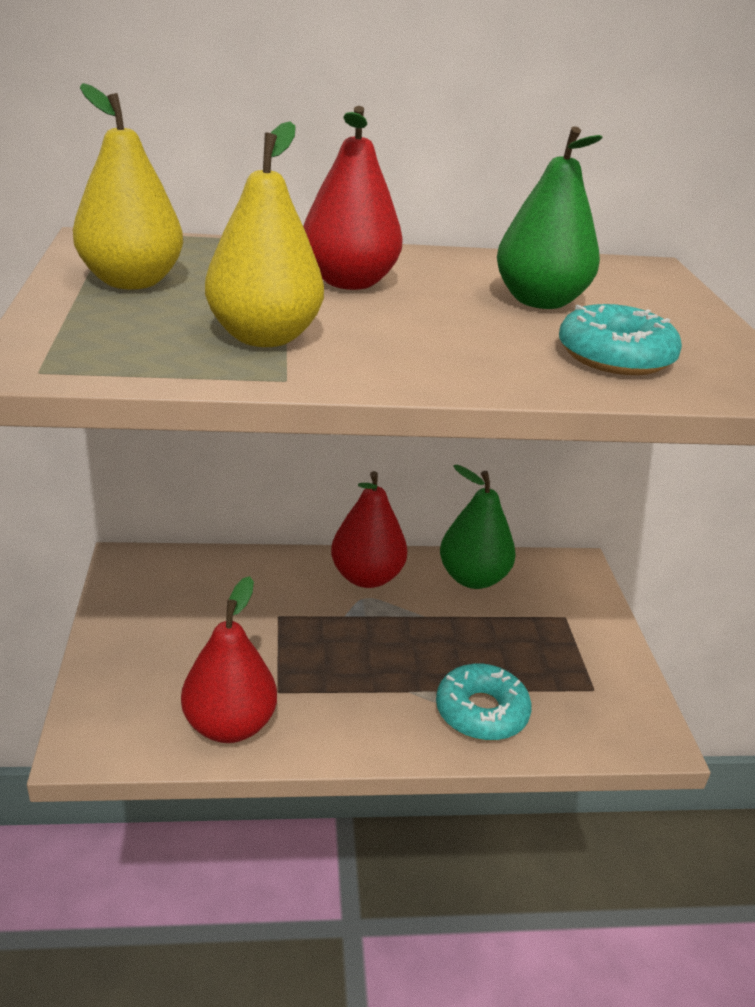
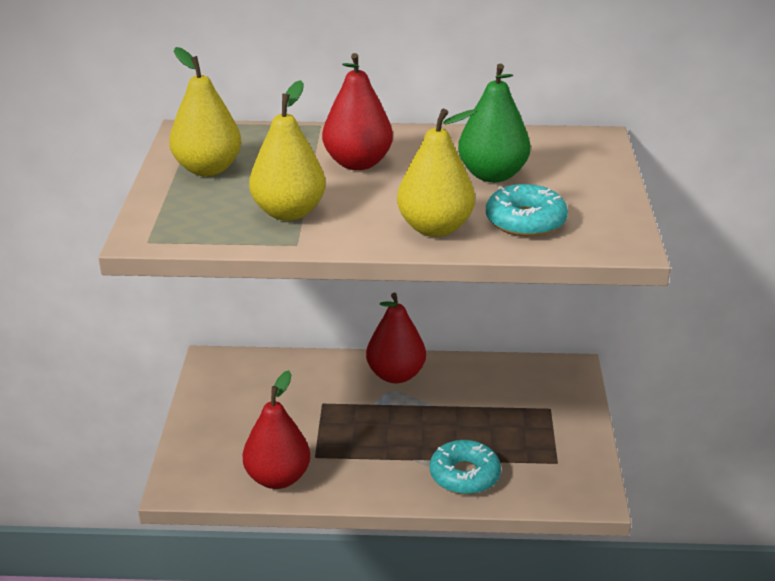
camera: 10 degrees right, 0 degrees up
(473, 578) = (482, 377): green pear -> none
(490, 362) = (435, 228): none -> yellow pear

